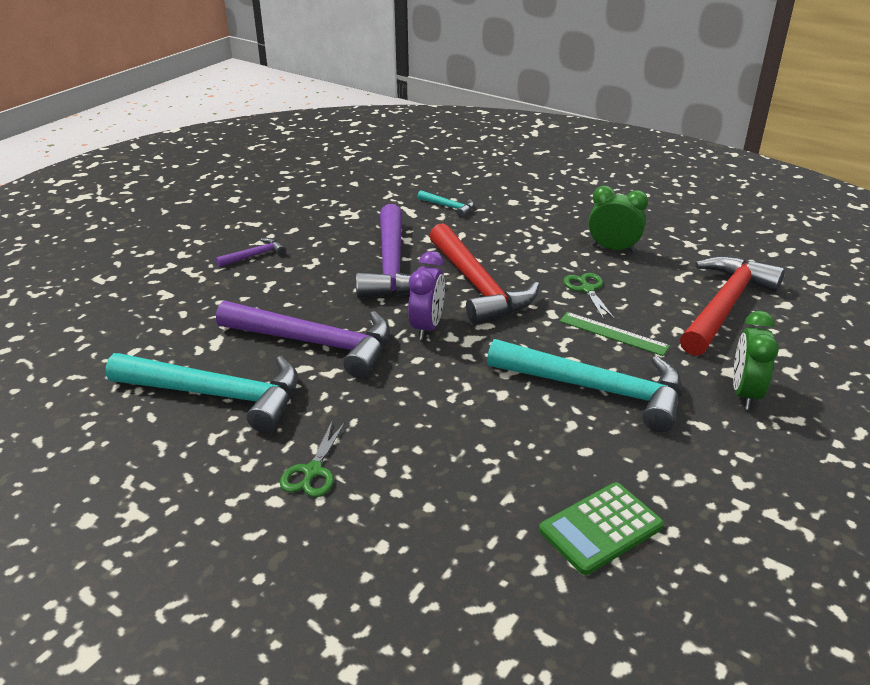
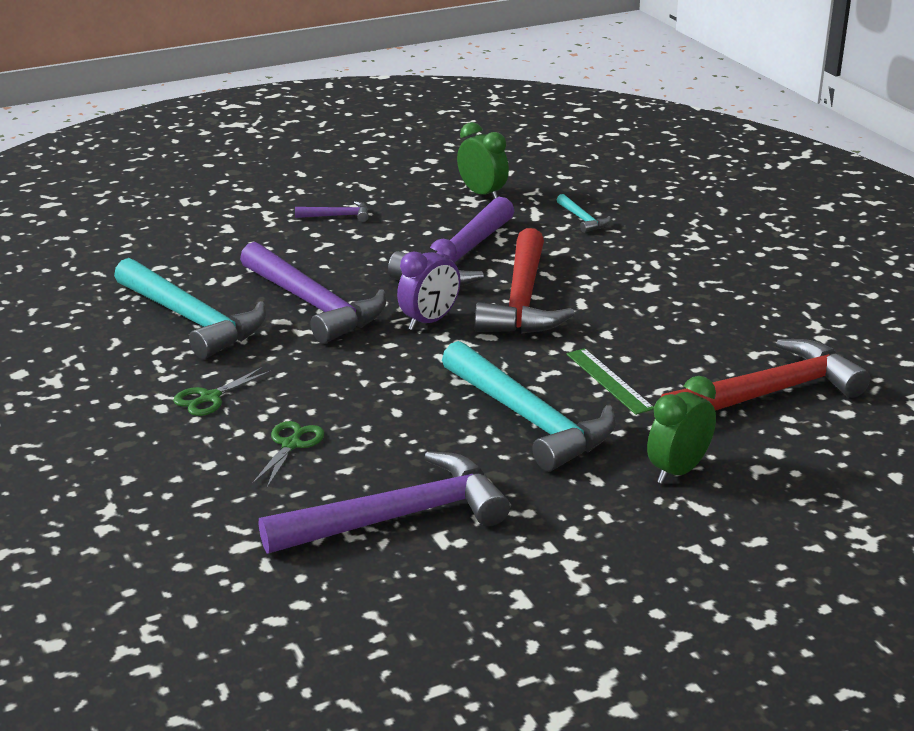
camera: 30 degrees right, 5 degrees down
(587, 289) = (634, 335): green scissors -> green scissors (291, 445)
(600, 528) = (398, 517): green calculator -> purple hammer
(613, 249) = (715, 306): green clock -> green clock (482, 194)

